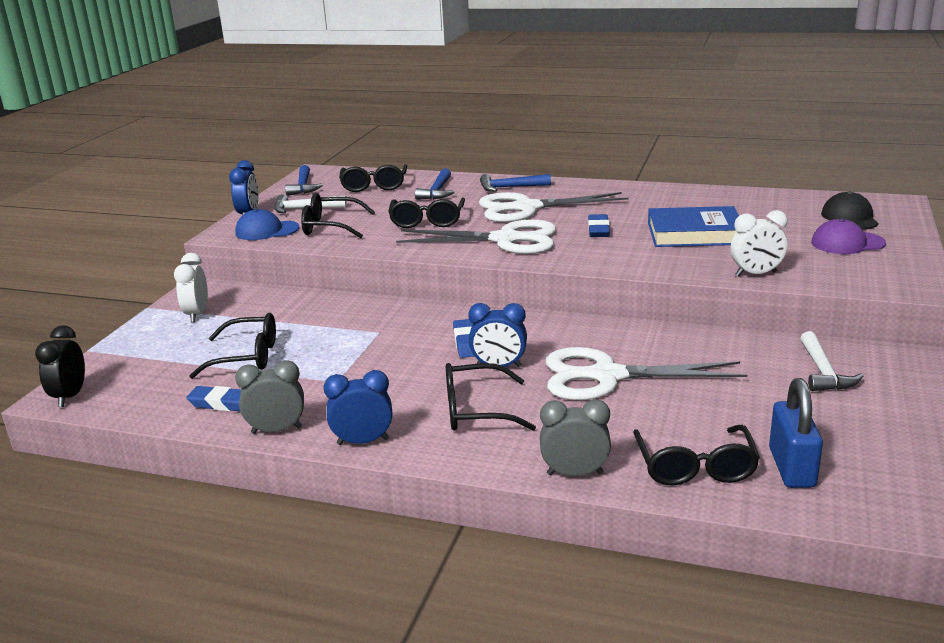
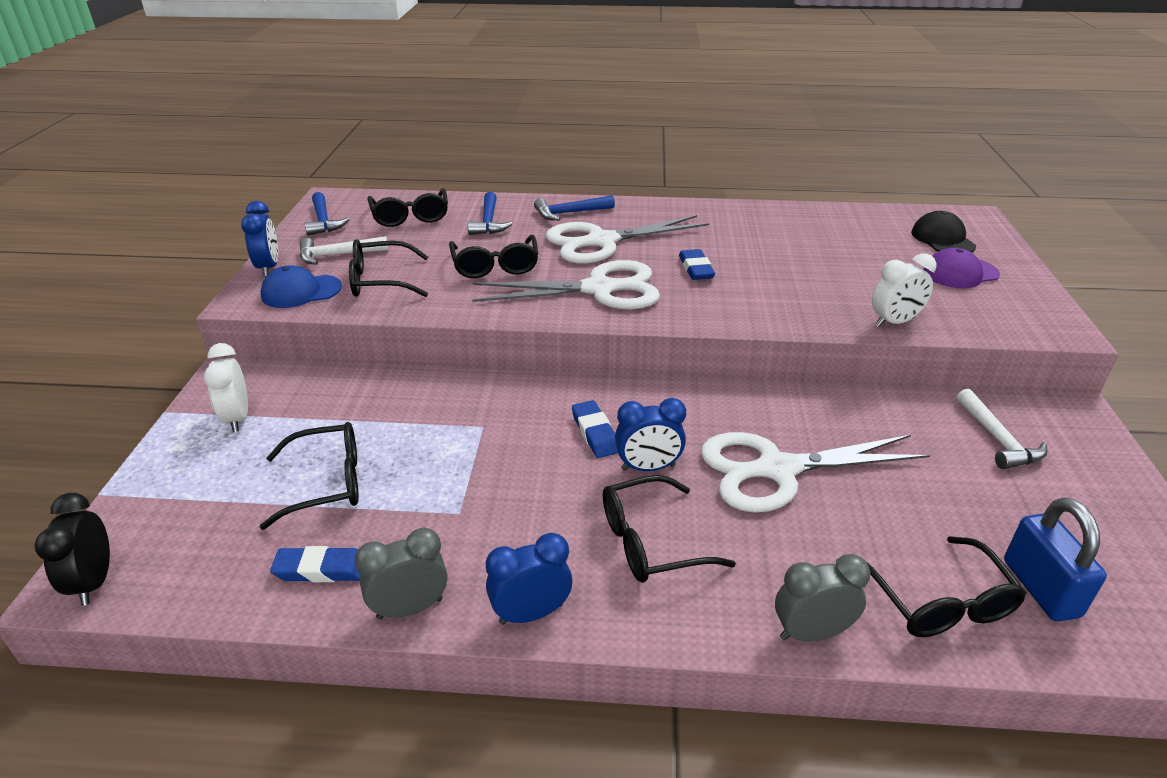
camera: 15 degrees left, 10 degrees up
(694, 234) = (800, 269): blue book -> none

